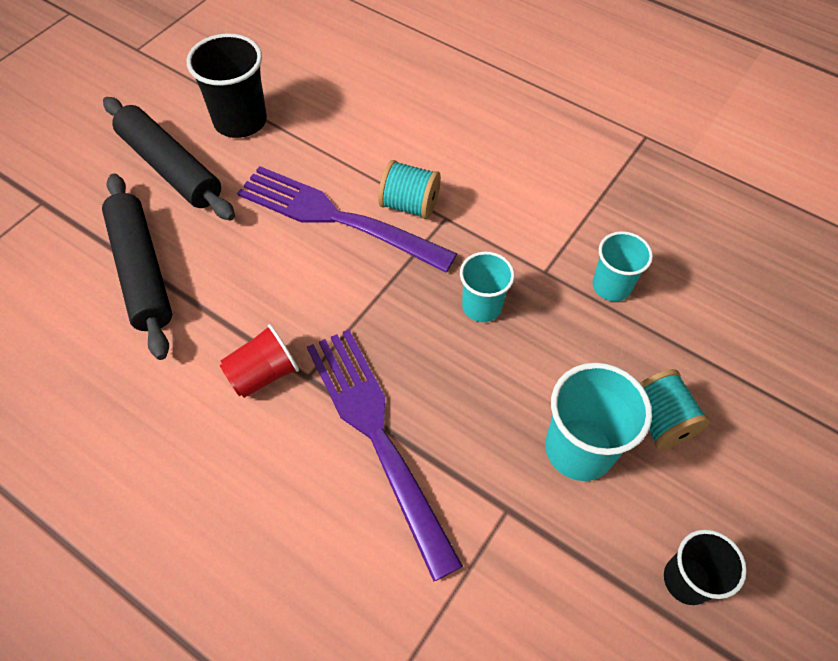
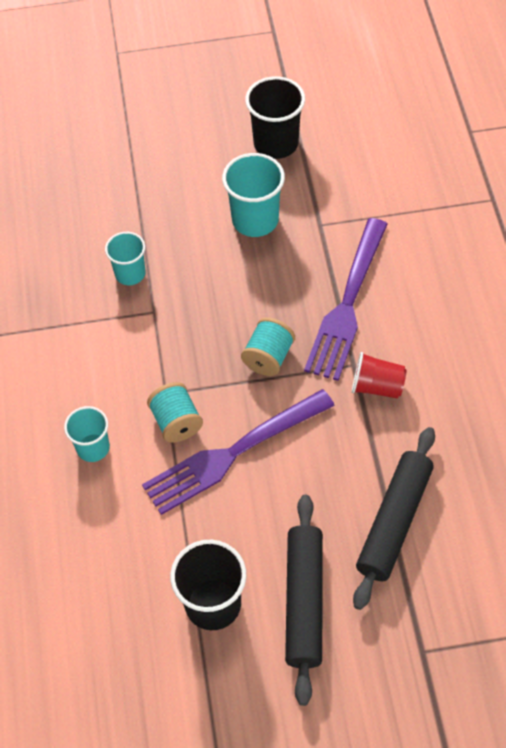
camera: 130 degrees left, 0 degrees up
(336, 218) = (232, 454): purple fork -> purple fork turned 75 degrees clockwise
(482, 306) = (214, 322): turquoise cup -> turquoise cup (93, 448)
(659, 421) = (201, 200): turquoise spool -> turquoise spool (268, 357)
(687, 580) = (276, 143): black cup -> black cup, size x1.56

